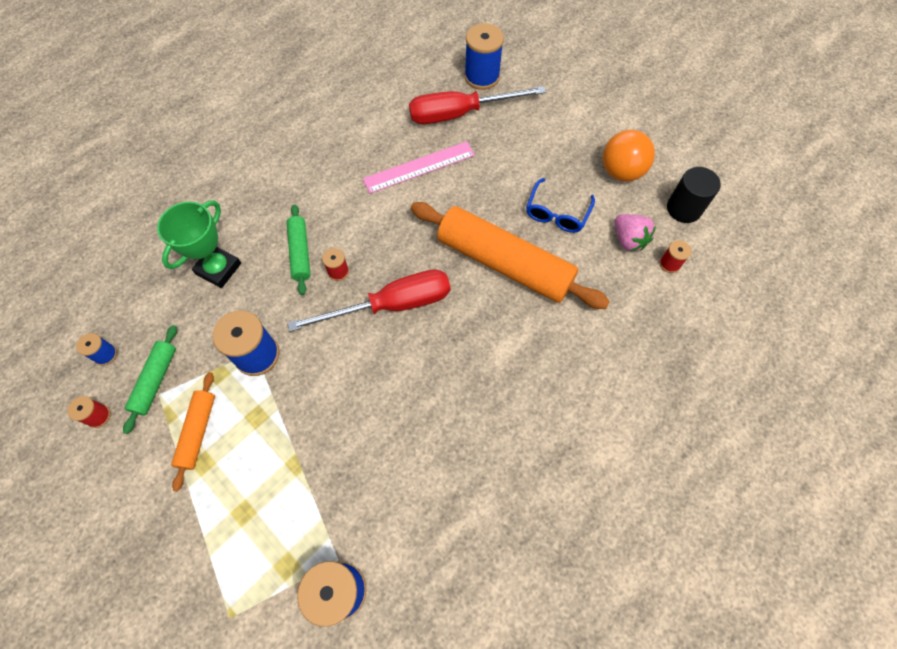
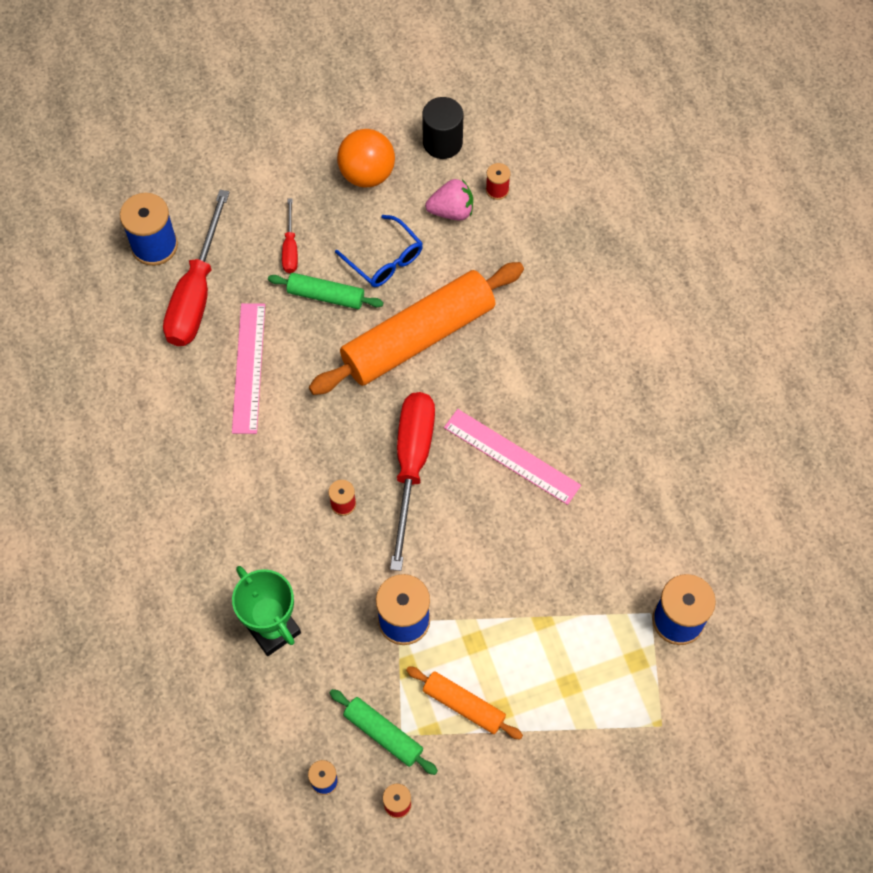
camera: 65 degrees left, 0 degrees up
(300, 253) = (298, 534): green rolling pin -> green rolling pin (326, 296)
(435, 376) = (512, 456): none -> pink ruler
(529, 151) = (290, 248): none -> red screwdriver

